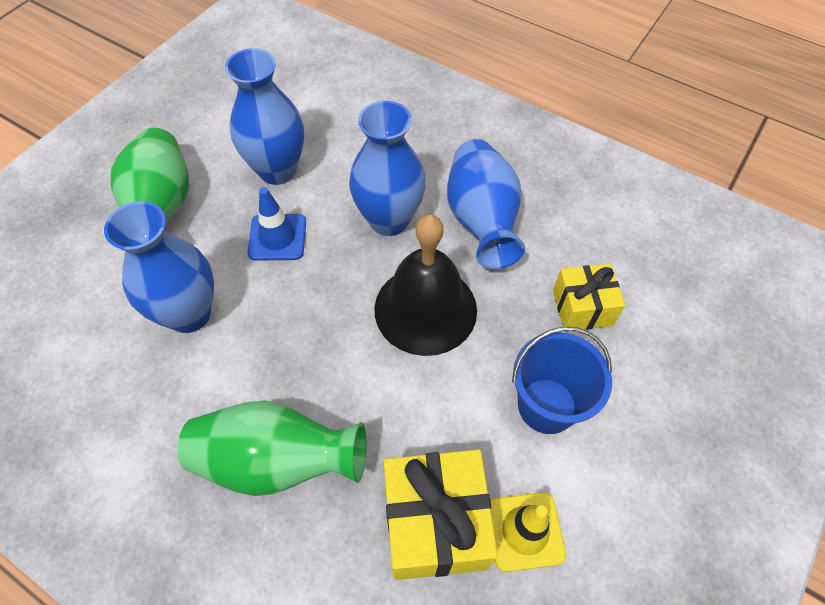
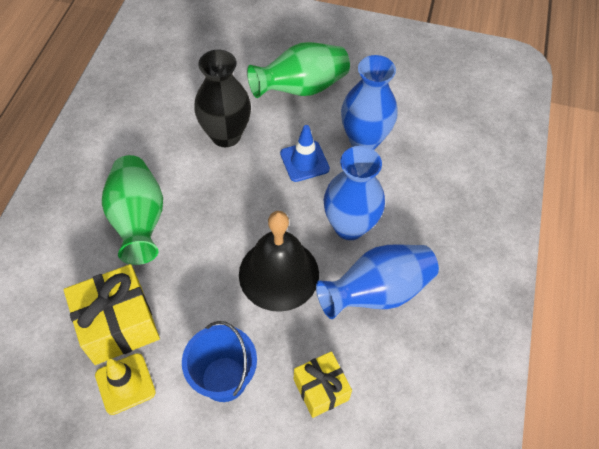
camera: 70 degrees right, 0 degrees up
(189, 314) = (226, 135): blue vase -> black vase

